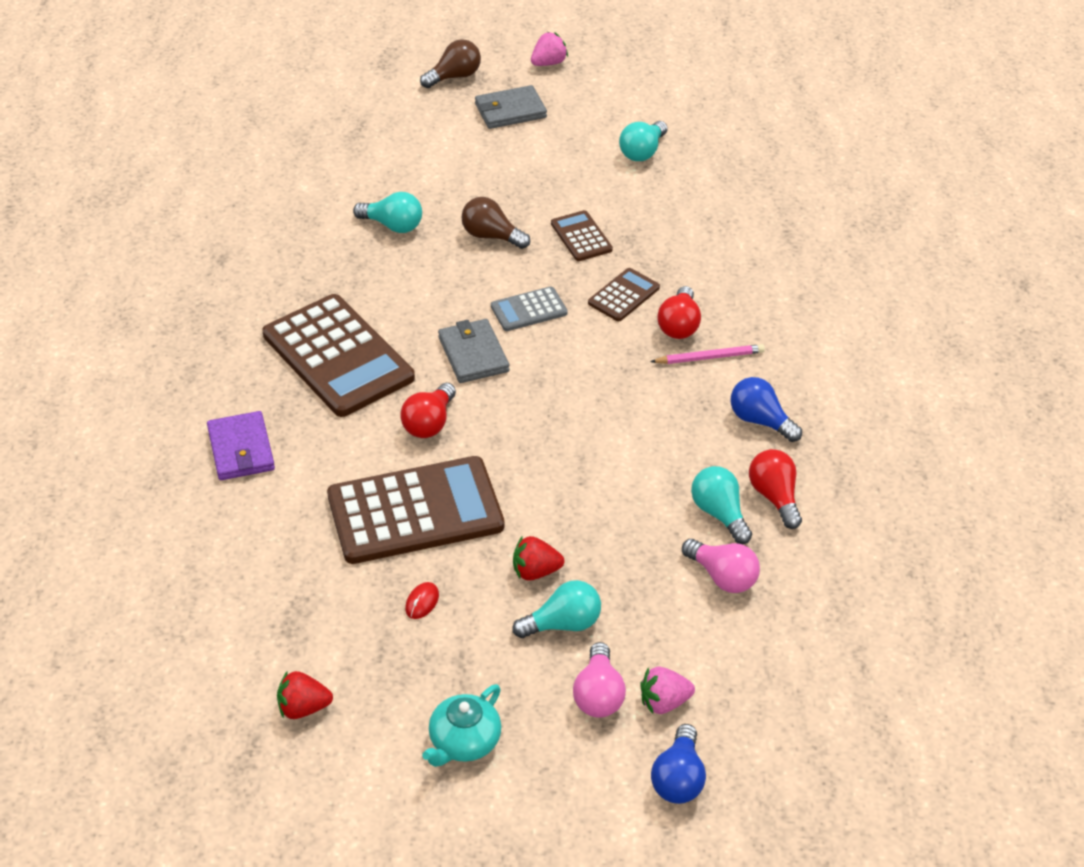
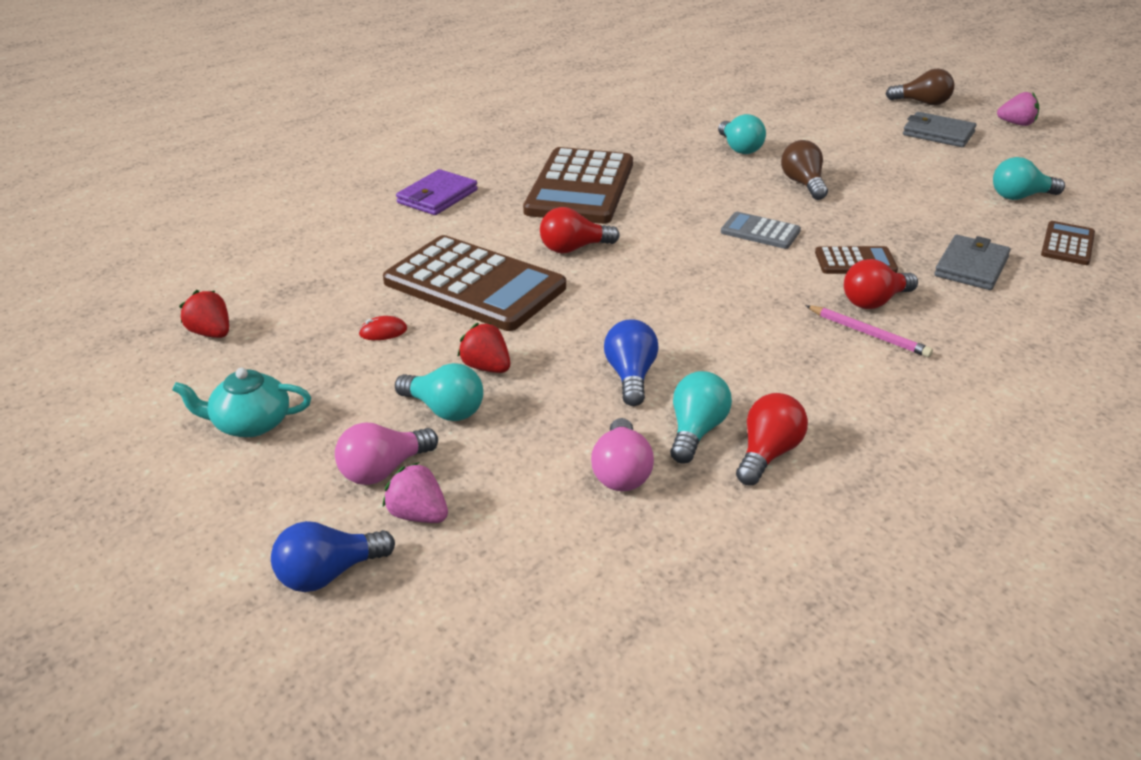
camera: 50 degrees right, 10 degrees down
(473, 354) = (673, 232): grey wallet -> grey wallet (971, 266)
(581, 237) = (877, 215): brown calculator -> brown calculator (1067, 244)
(760, 421) = (845, 398): blue light bulb -> blue light bulb (630, 376)

